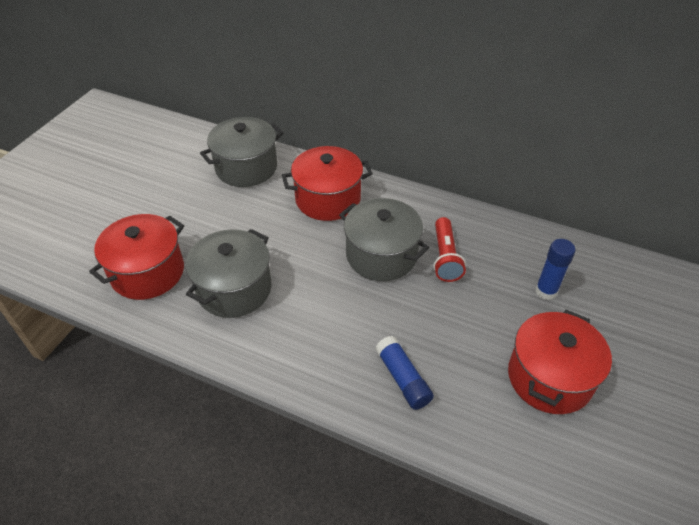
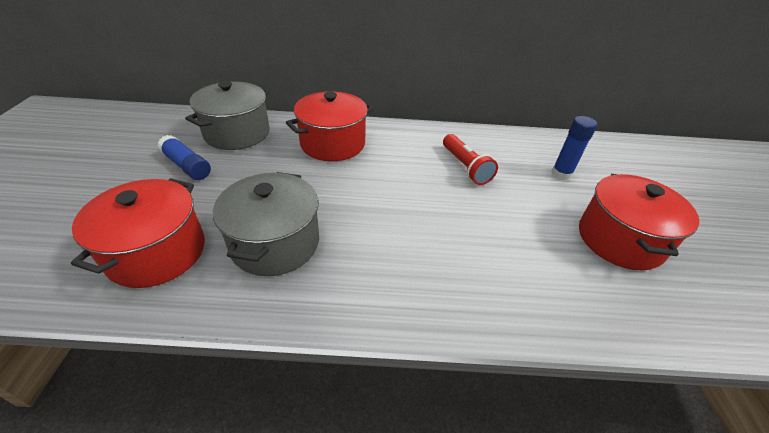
camera: 25 degrees left, 5 degrees down
(381, 255) = (409, 177): grey pot -> none
(403, 378) = (502, 280): blue glue stick -> blue glue stick (187, 166)

